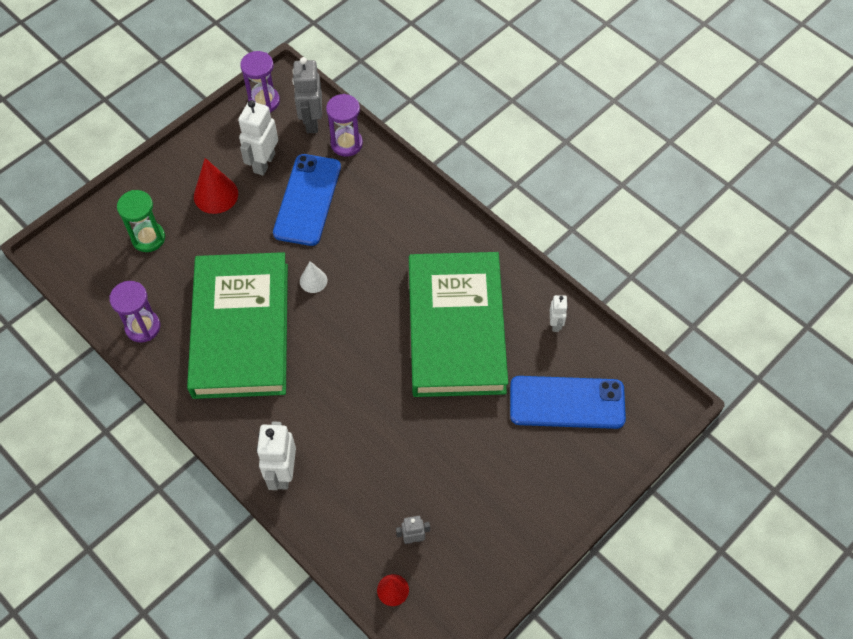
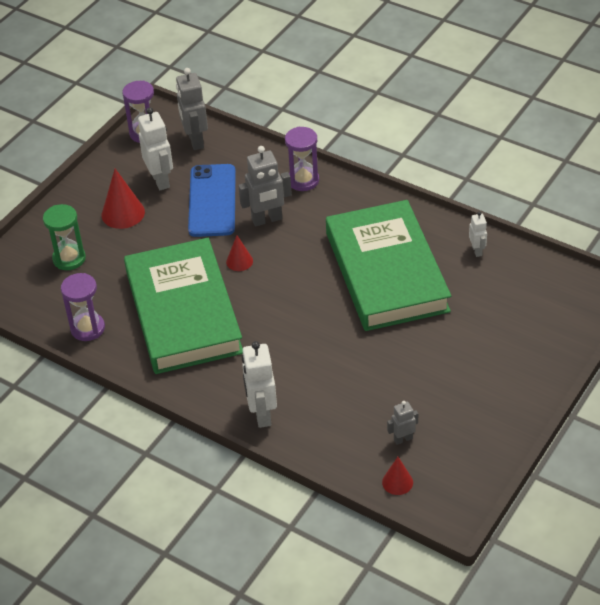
camera: 10 degrees left, 15 degrees down
(264, 163) = (160, 180): white robot -> white robot turned 150 degrees clockwise
(313, 280) = (239, 261): white cone -> red cone
(346, 144) = (234, 151): purple hourglass -> purple hourglass (303, 180)
(355, 236) = (267, 220): none -> grey robot
(567, 402) = (508, 307): blue phone -> none

